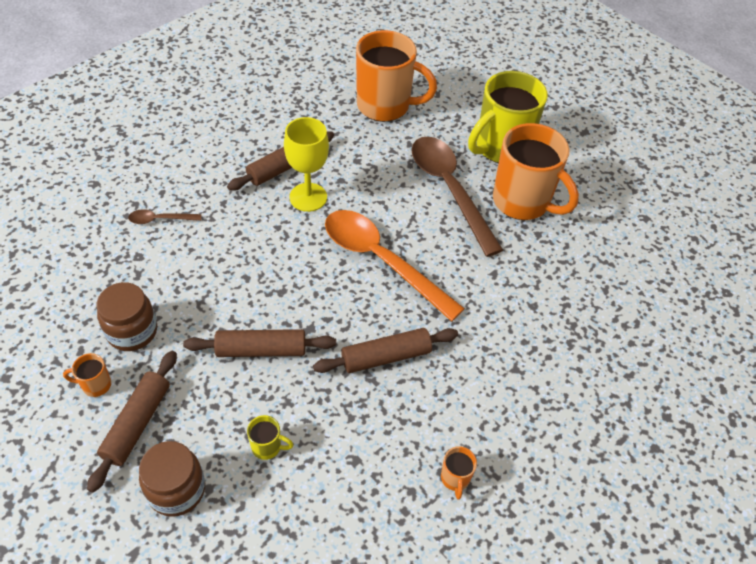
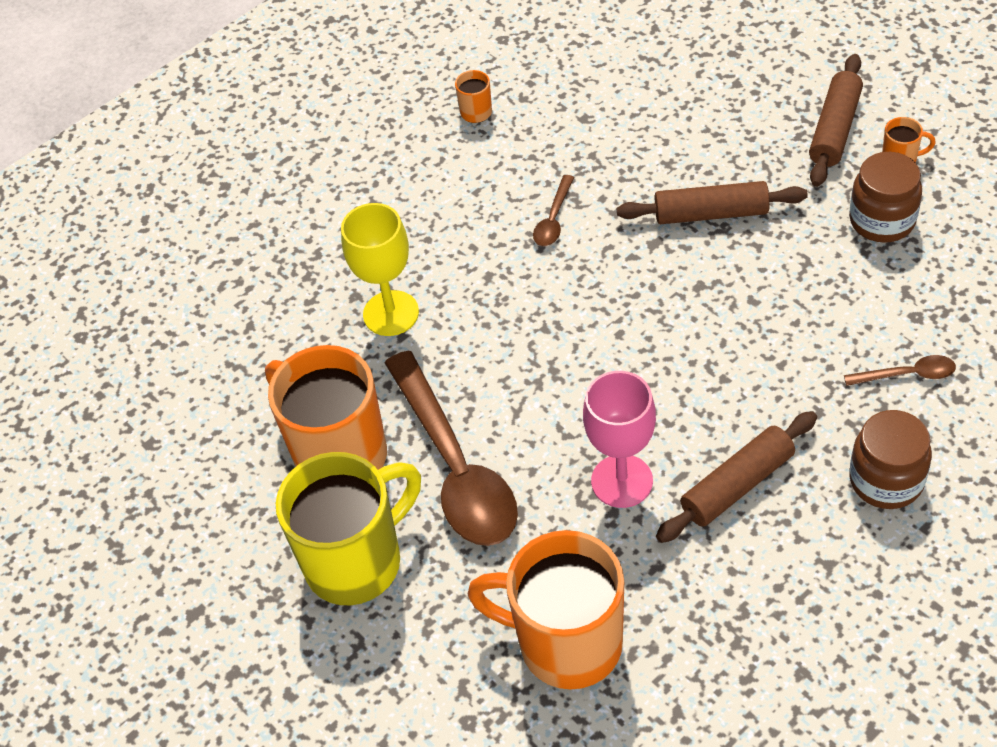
camera: 170 degrees left, 0 degrees up
(176, 490) = (769, 79): brown jar -> brown jar (886, 480)
(267, 447) = (682, 121): yellow mug -> none
(308, 197) = (685, 433): yellow goblet -> yellow goblet (391, 313)
(349, 175) = (622, 481): none -> pink goblet
(381, 261) = (563, 339): orange spoon -> none
(386, 356) = (553, 219): brown rolling pin -> brown spoon

